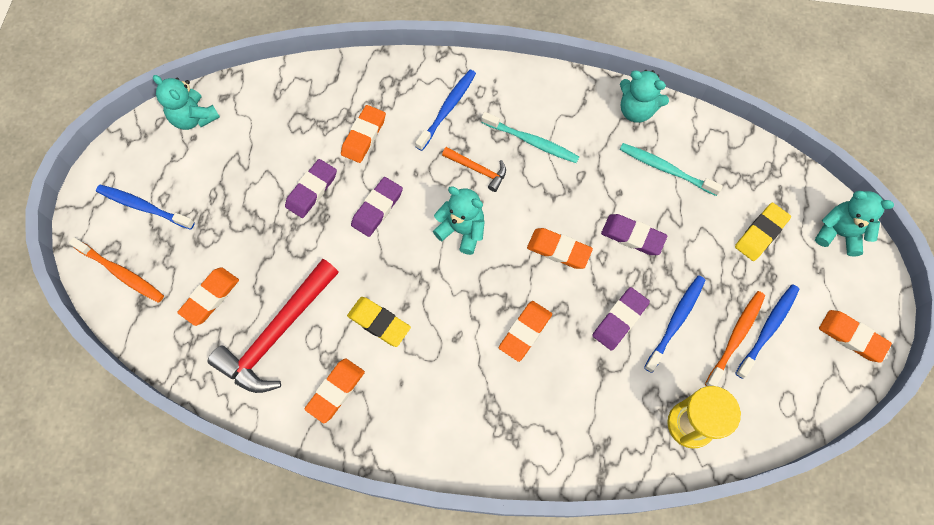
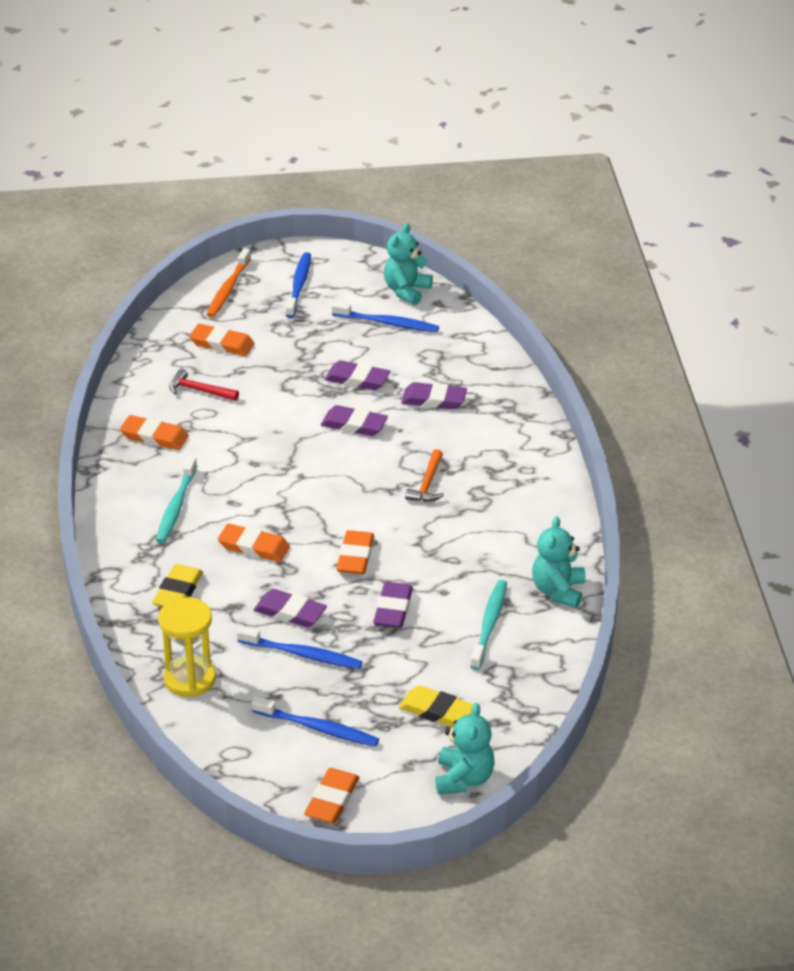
camera: 75 degrees right, 30 degrees down
(277, 334) = (199, 390): red hammer -> red hammer, size x0.49
(363, 136) = (434, 400): orange eraser -> purple eraser
(379, 322) = (231, 450): yellow eraser -> yellow eraser (178, 591)
(447, 109) = (493, 450): blue toothbrush -> blue toothbrush (387, 323)
(462, 230) = (351, 485): turquoise teddy bear -> none
(531, 141) = (479, 517): turquoise toothbrush -> turquoise toothbrush (176, 507)
(736, 337) = (299, 703): orange toothbrush -> none

